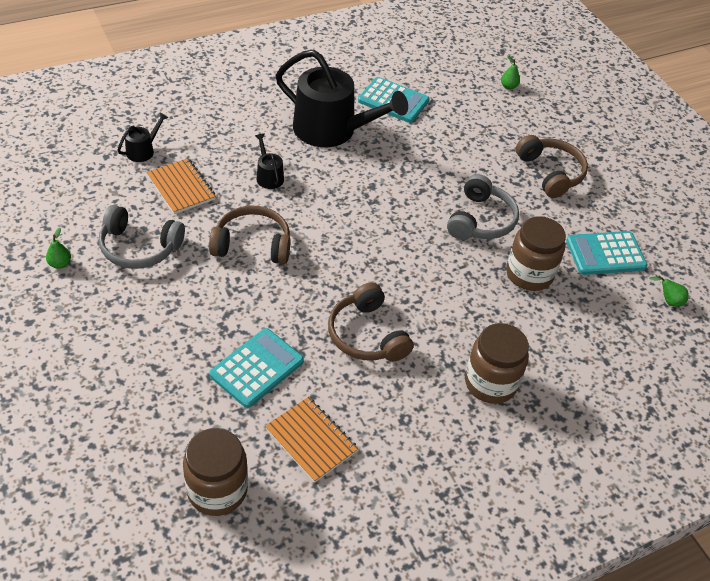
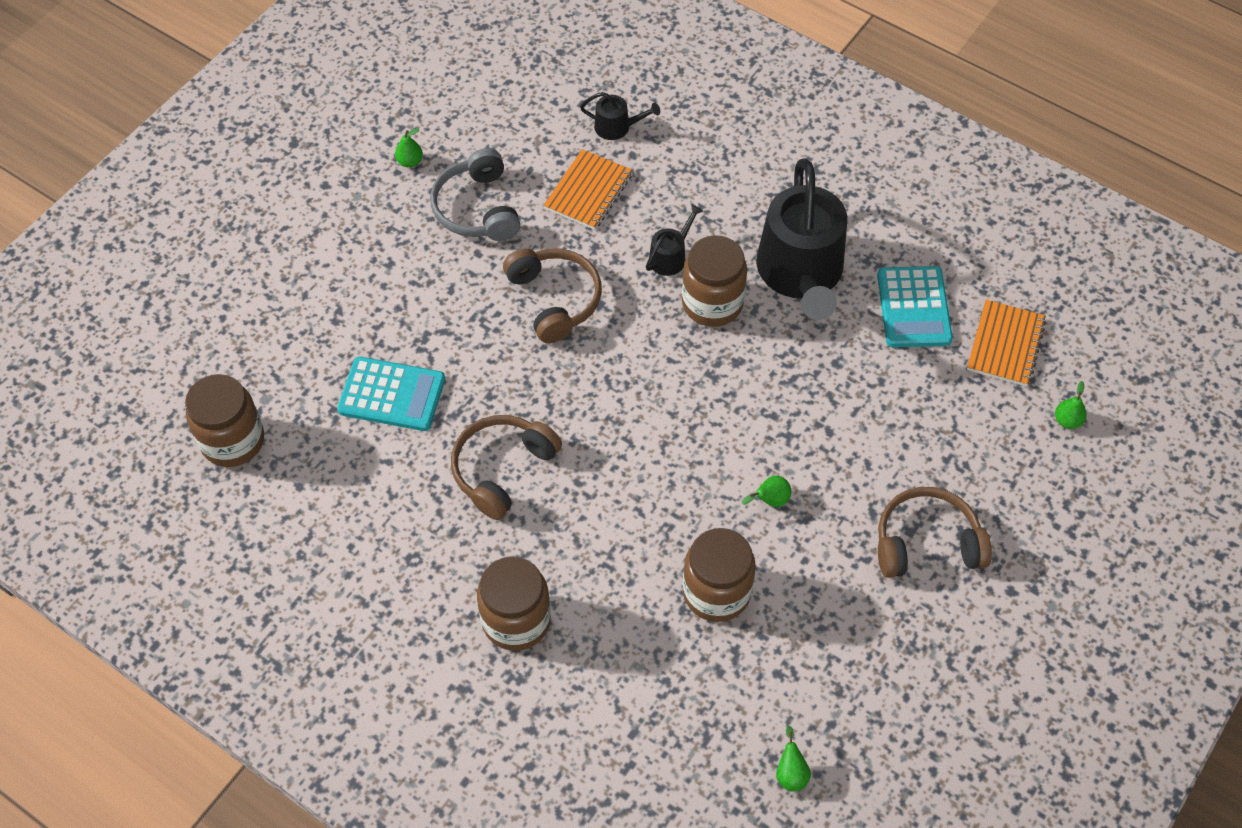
camera: 65 degrees right, 10 degrees up
(311, 440) = (334, 488): orange notebook -> orange notebook (1005, 345)
(320, 175) = (712, 303): none -> brown jar
(480, 220) = (770, 500): grey headphones -> green pear
(550, 173) = (926, 543): brown headphones -> brown headphones turned 135 degrees counterclockwise
(605, 254) = (821, 667): turquoise calculator -> none

